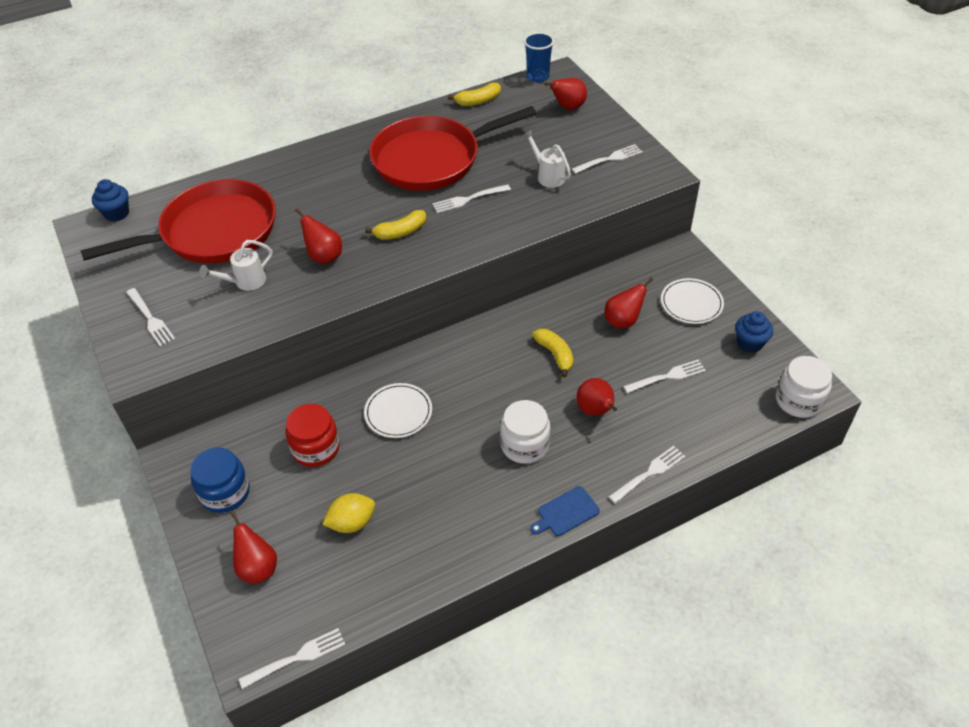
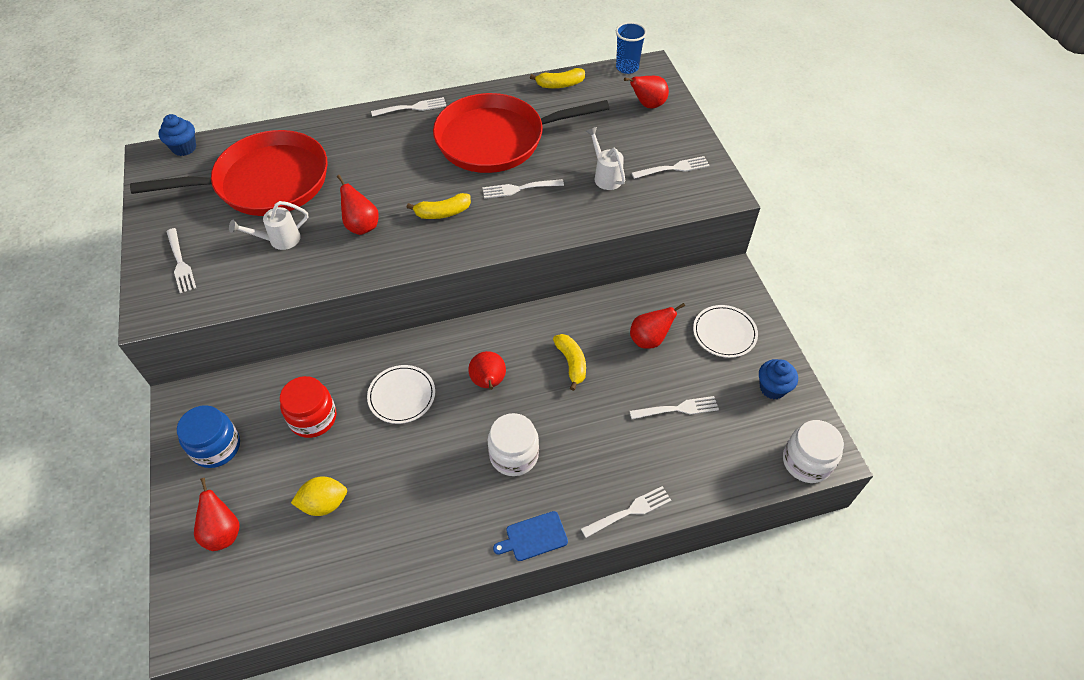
camera: 10 degrees right, 5 degrees up
(296, 658) = (230, 636): white fork -> white fork (411, 108)
(595, 411) = (594, 432): red pear -> red pear (488, 382)

